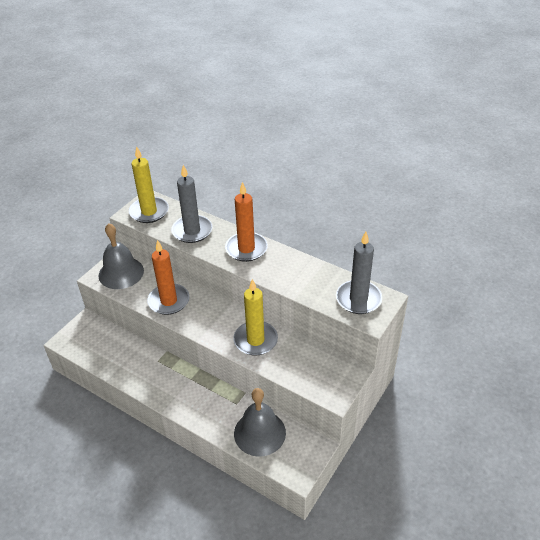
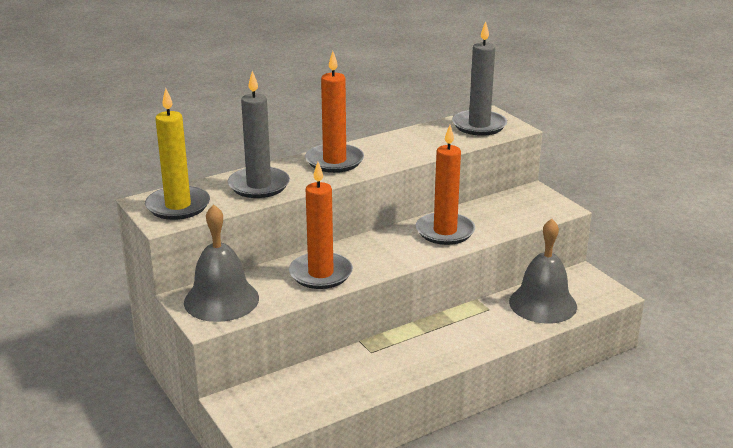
camera: 65 degrees left, 15 degrees down
(255, 340) = (445, 231): yellow candle -> orange candle

